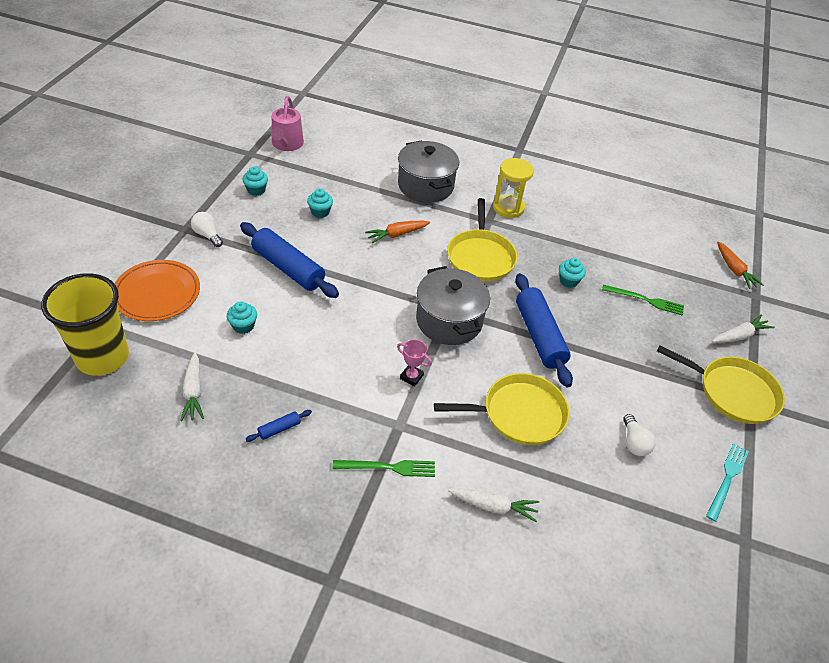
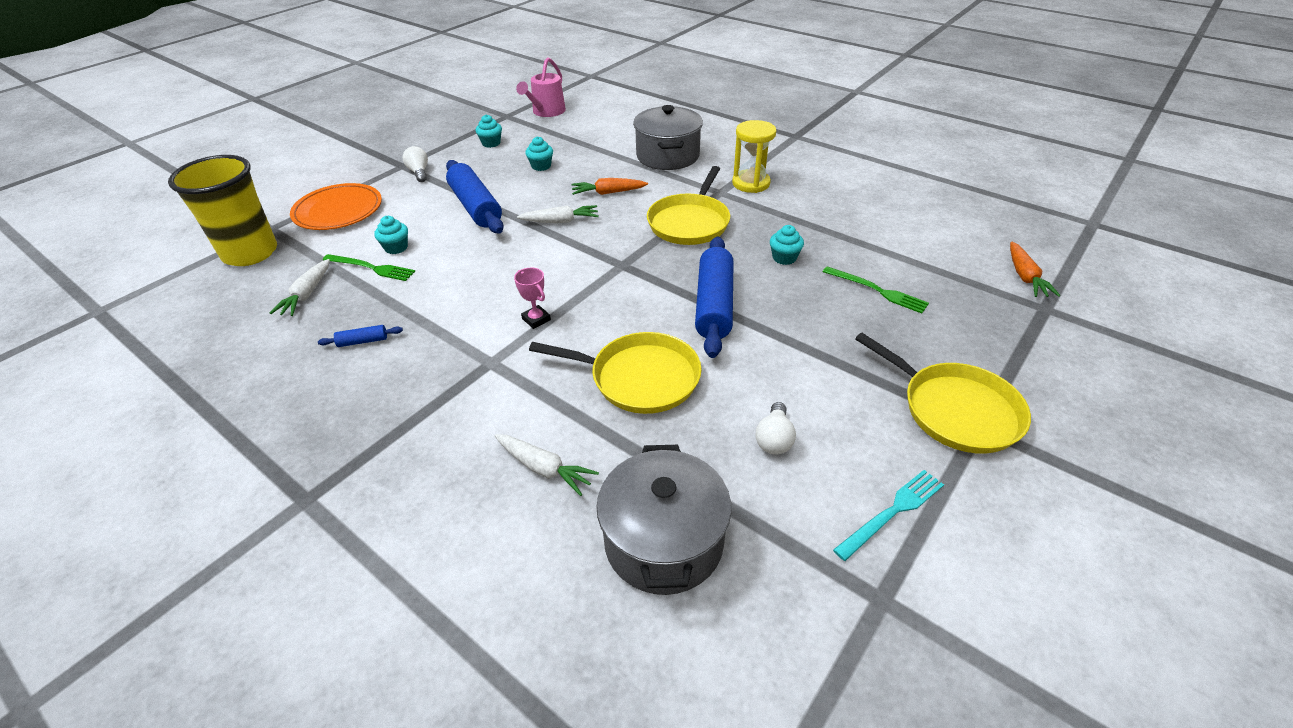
camera: 25 degrees right, 5 degrees down
(388, 467) = (449, 401): green fork -> green fork (371, 268)
(449, 320) = (614, 274): grey pot -> grey pot (663, 542)
(739, 336) = (997, 348): white carrot -> white carrot (560, 221)

